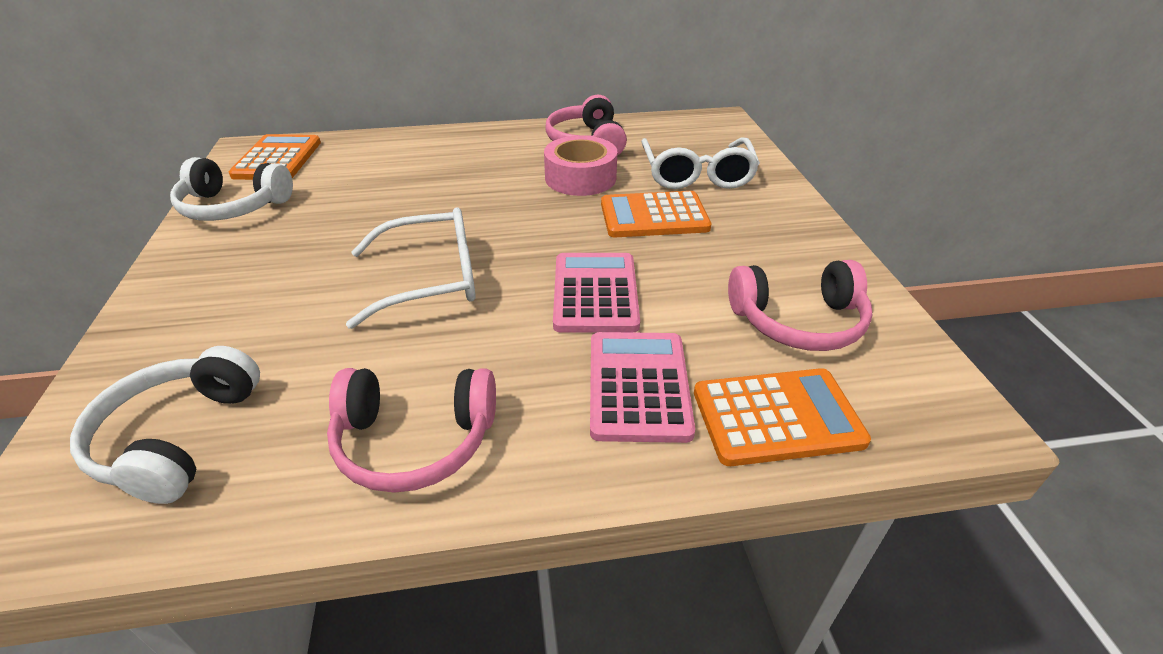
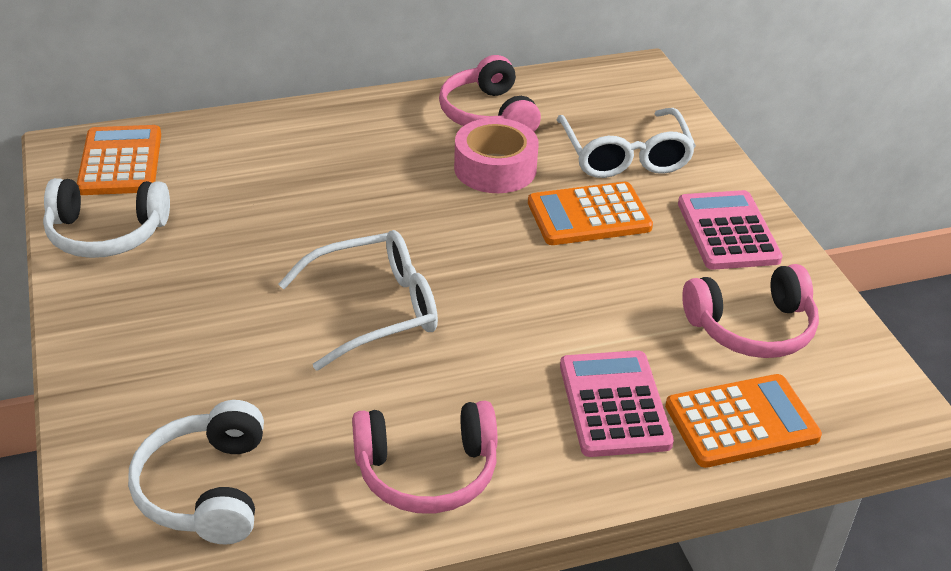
camera: 10 degrees left, 0 degrees up
(595, 293) = (550, 312): pink calculator -> pink calculator (727, 231)

